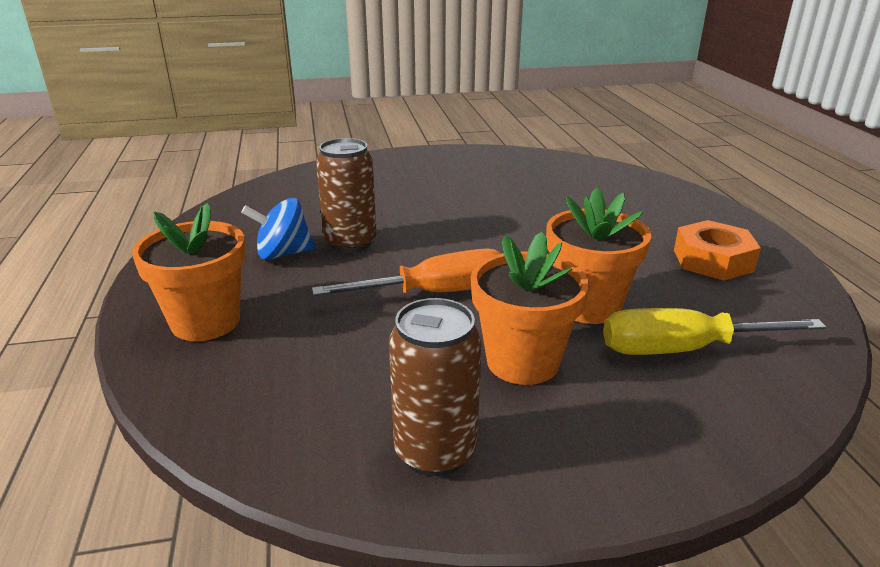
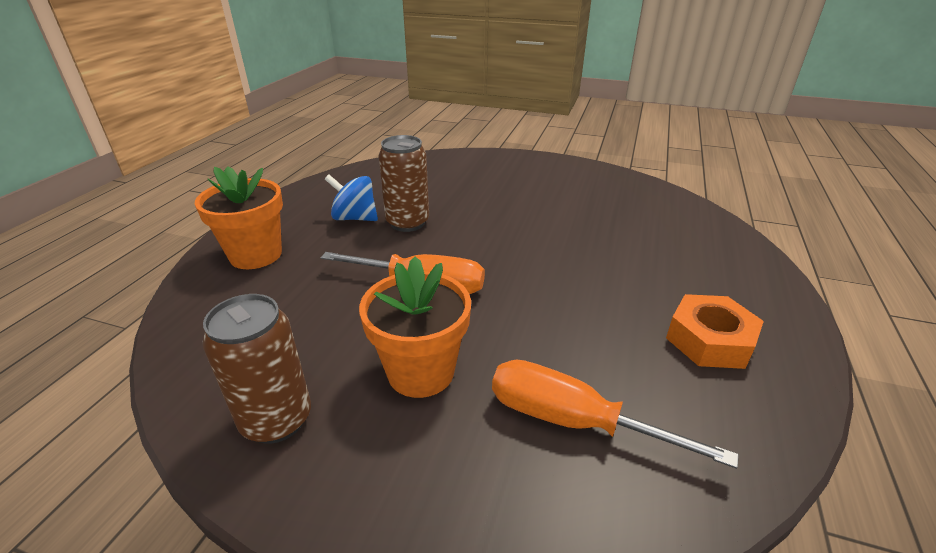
camera: 30 degrees right, 5 degrees up
(588, 306) = (531, 342): orange flower pot -> none
(683, 349) = (573, 421): yellow screwdriver -> orange screwdriver

